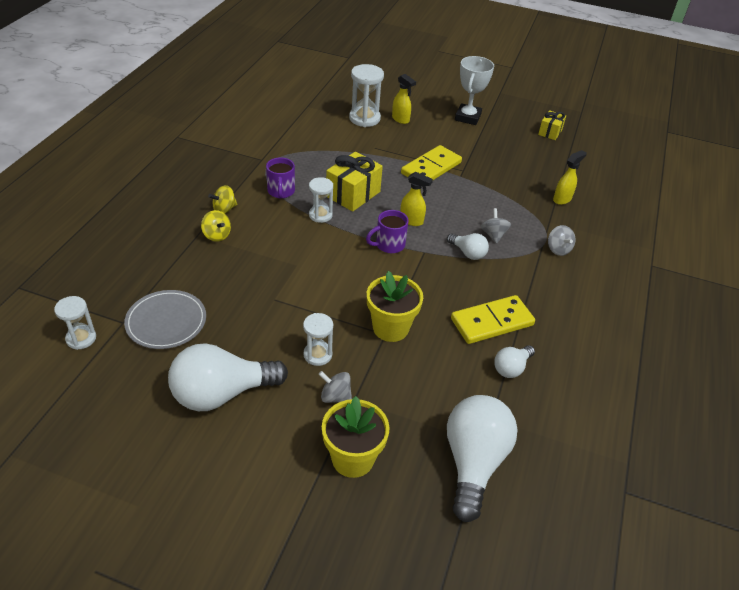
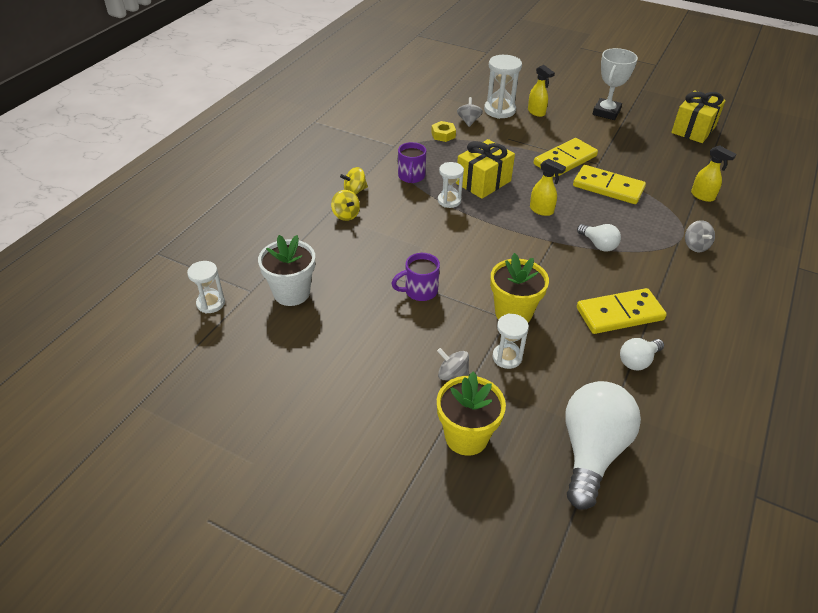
camera: 10 degrees right, 0 degrees up
(166, 322) = (291, 293): grey plate -> white flower pot
(222, 393) = (340, 364): white light bulb -> none
(310, 146) = (443, 135): none -> yellow nut
(317, 355) = (437, 334): white hourglass -> white hourglass (507, 357)
(389, 245) = (516, 232): purple mug -> purple mug (419, 291)
(474, 194) = (608, 187): none -> yellow domino
(493, 235) = (626, 228): grey spinning top -> grey spinning top (469, 121)
(550, 132) = (693, 129): yellow gift -> yellow gift, size x1.70
(562, 199) = (703, 196): yellow spray bottle -> yellow spray bottle turned 75 degrees clockwise

